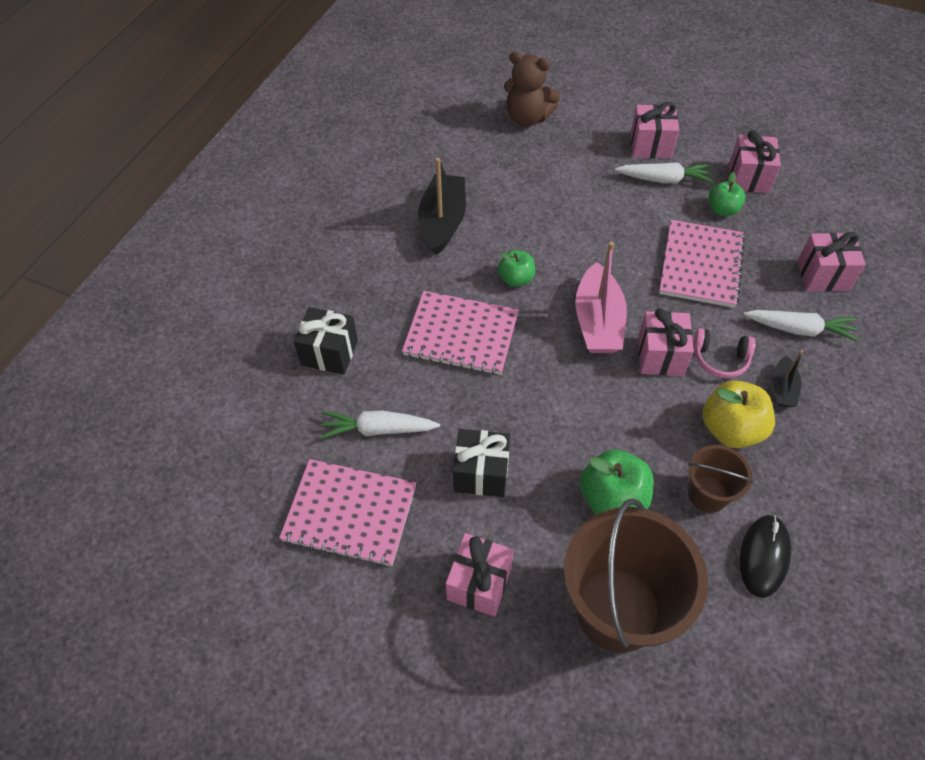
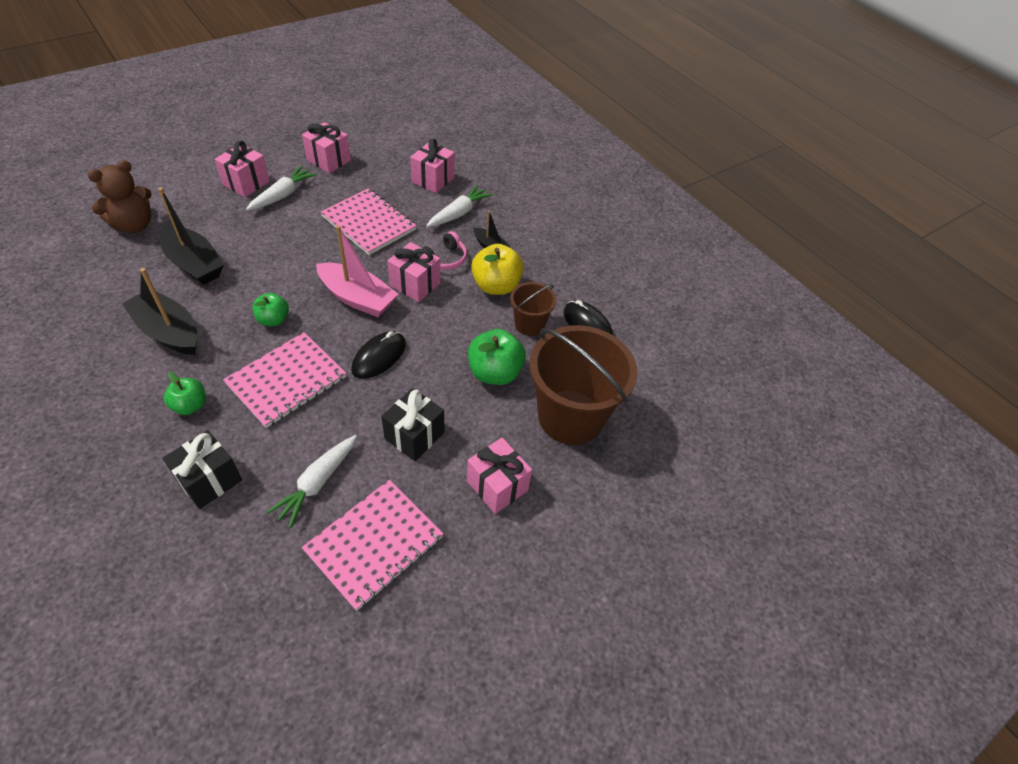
camera: 65 degrees left, 5 degrees down
(524, 183) = (194, 264): none -> black boat
(545, 385) = (379, 357): none -> black mouse
(722, 209) = (338, 186): green apple -> green apple (190, 405)

